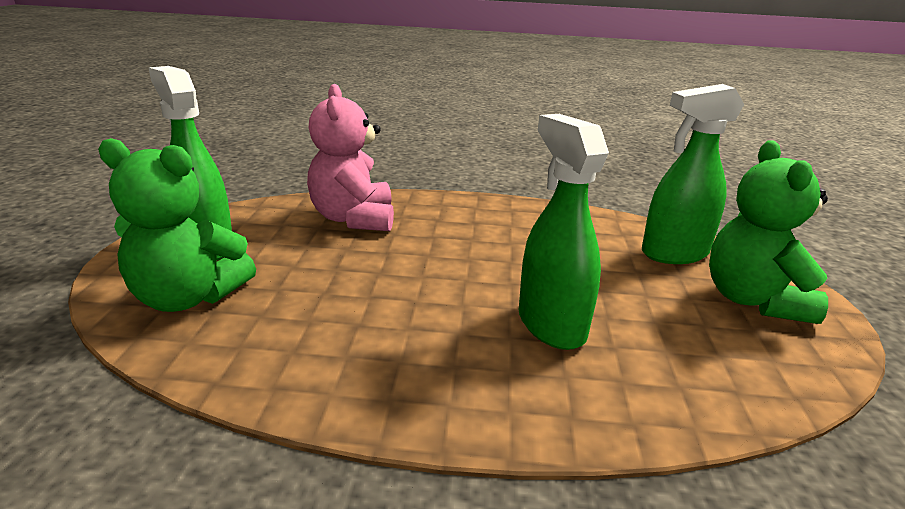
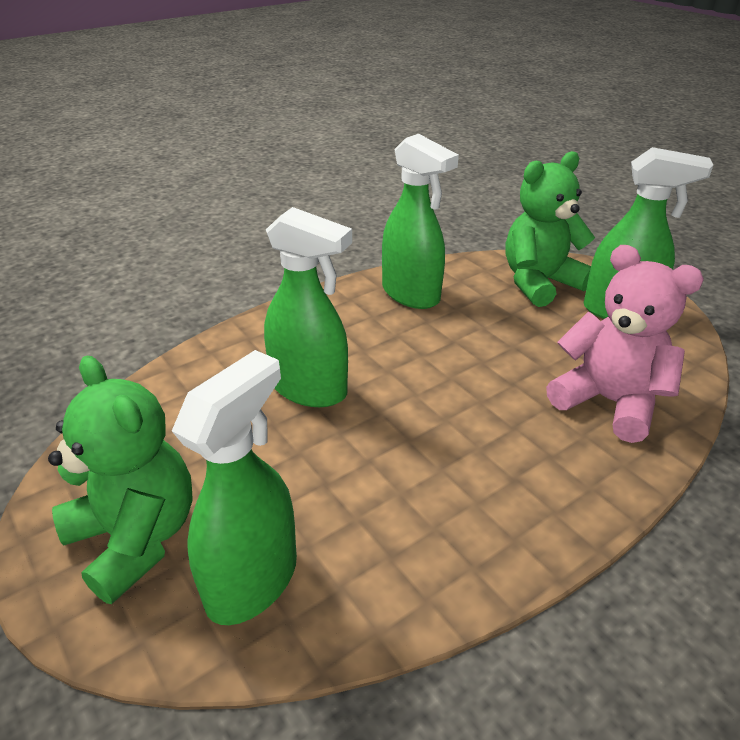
camera: 140 degrees right, 10 degrees up
(319, 360) = (411, 295): none -> green spray bottle

